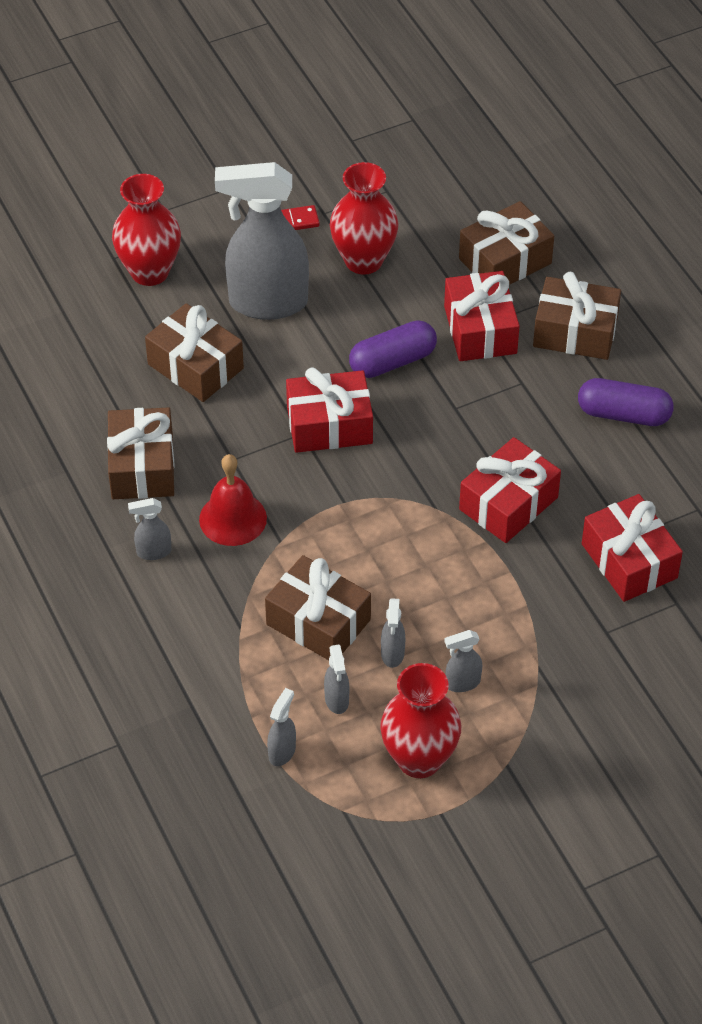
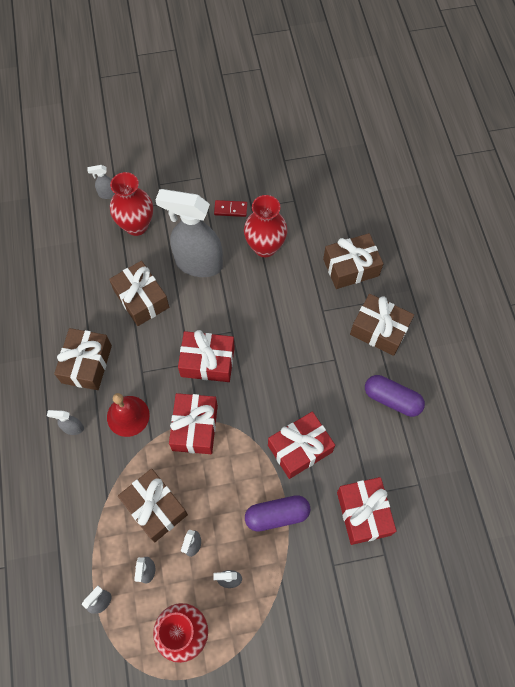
camera: 15 degrees right, 15 degrees up
(86, 239) = (107, 194): none -> grey spray bottle
(392, 361) = (260, 324): purple capsule -> purple capsule (277, 515)
(480, 330) = (320, 314): red gift -> red gift (195, 427)

